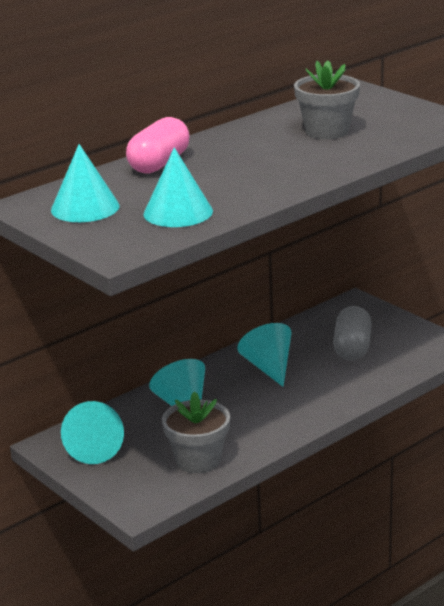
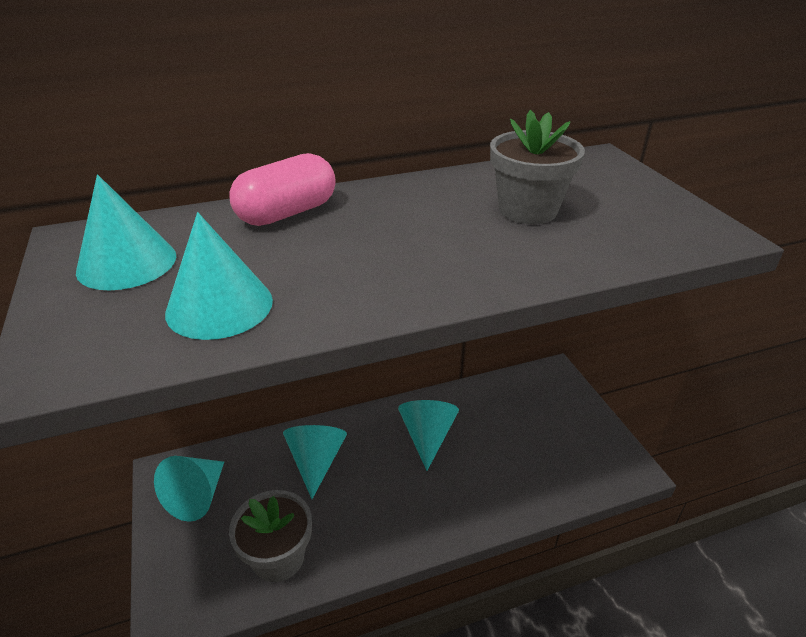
camera: 20 degrees right, 10 degrees up
(352, 348) = (524, 437): grey capsule -> none

